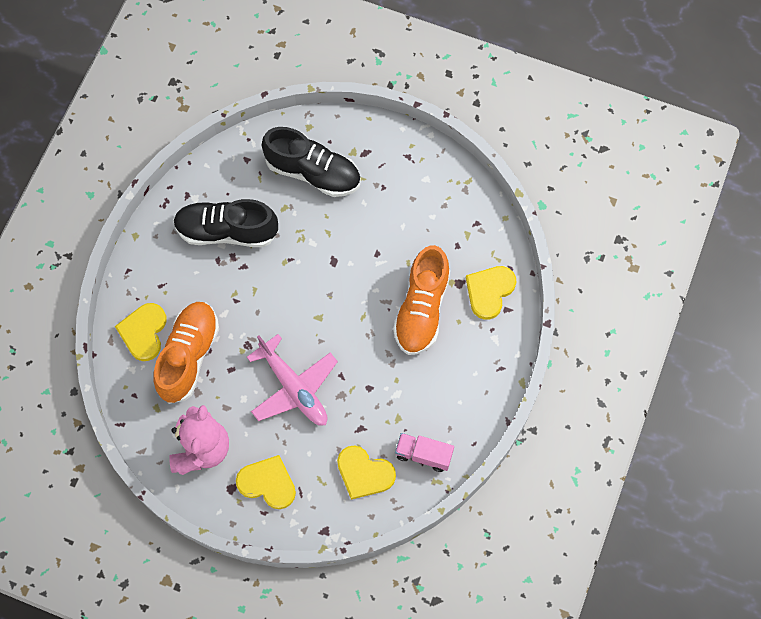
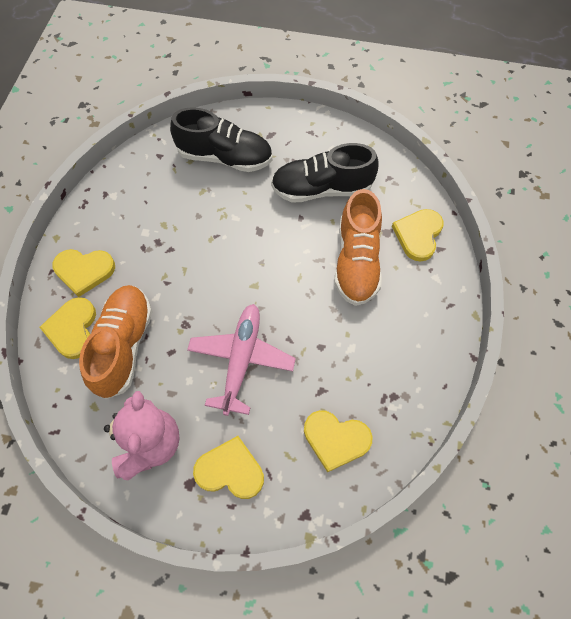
camera: 10 degrees left, 5 degrees down
(159, 275) = (84, 271): none -> yellow heart
(227, 231) = (149, 220): black shoe -> black shoe (322, 189)
(294, 388) = (241, 360): pink plane -> pink plane turned 120 degrees counterclockwise
(423, 454) = (395, 407): pink truck -> none

